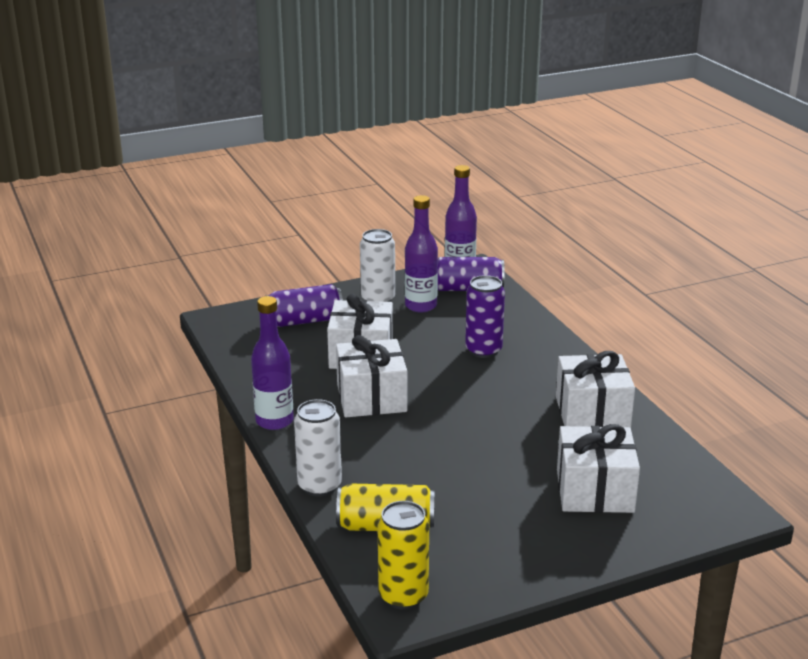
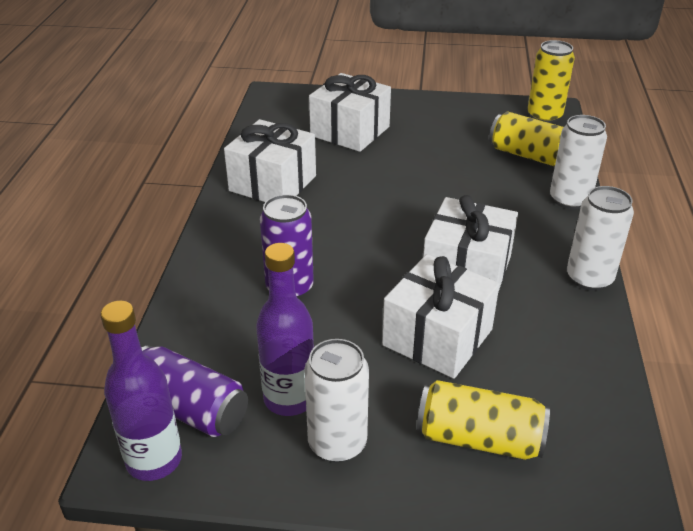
camera: 150 degrees left, 10 degrees up
(274, 421) = (589, 278): purple bottle -> white can
(305, 321) = (479, 438): purple can -> yellow can

